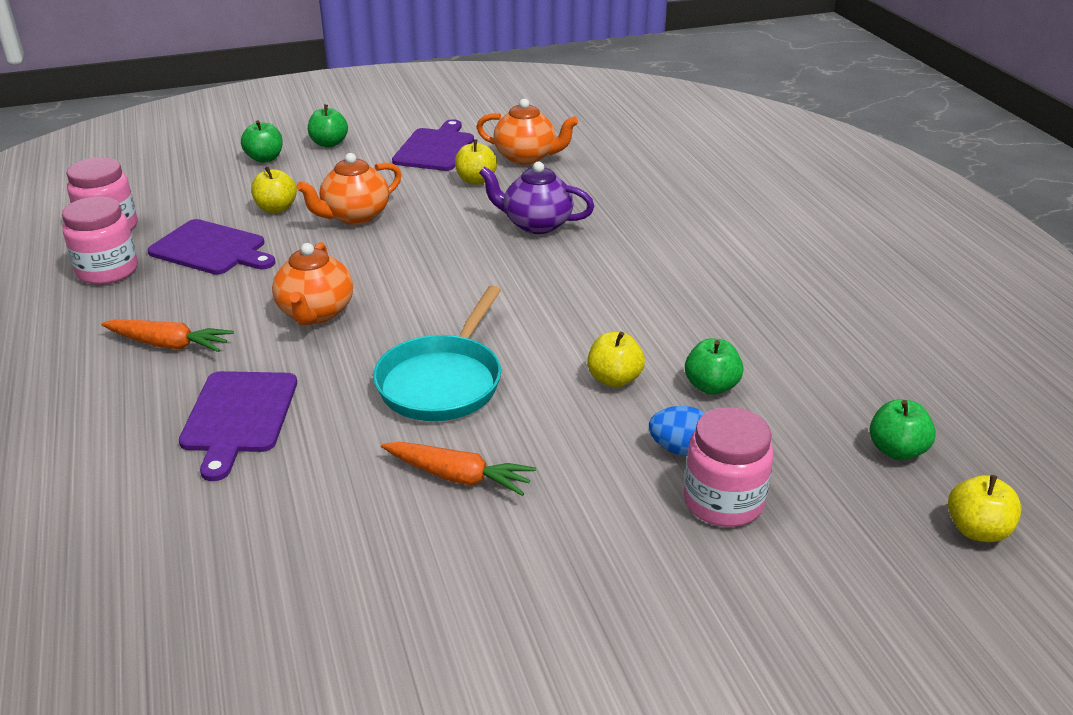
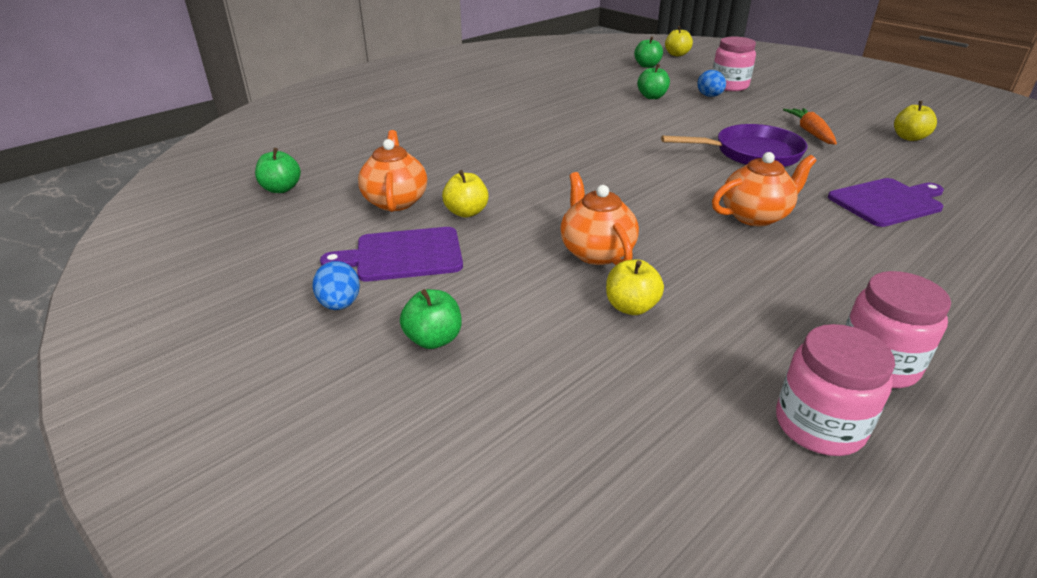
camera: 115 degrees left, 0 degrees up
(169, 344) = (887, 262): orange carrot -> none
(211, 249) = (750, 312): purple cutting board -> none
(265, 158) = (517, 379): green apple -> green apple (281, 189)
(355, 216) = (596, 252): orange teapot -> orange teapot turned 135 degrees counterclockwise
(398, 124) = (340, 304): none -> blue egg
(443, 381) = (751, 154): turquoise pan -> purple pan
(536, 224) = (526, 169): purple teapot -> none
(614, 379) = (679, 115): yellow apple -> yellow apple (909, 138)

